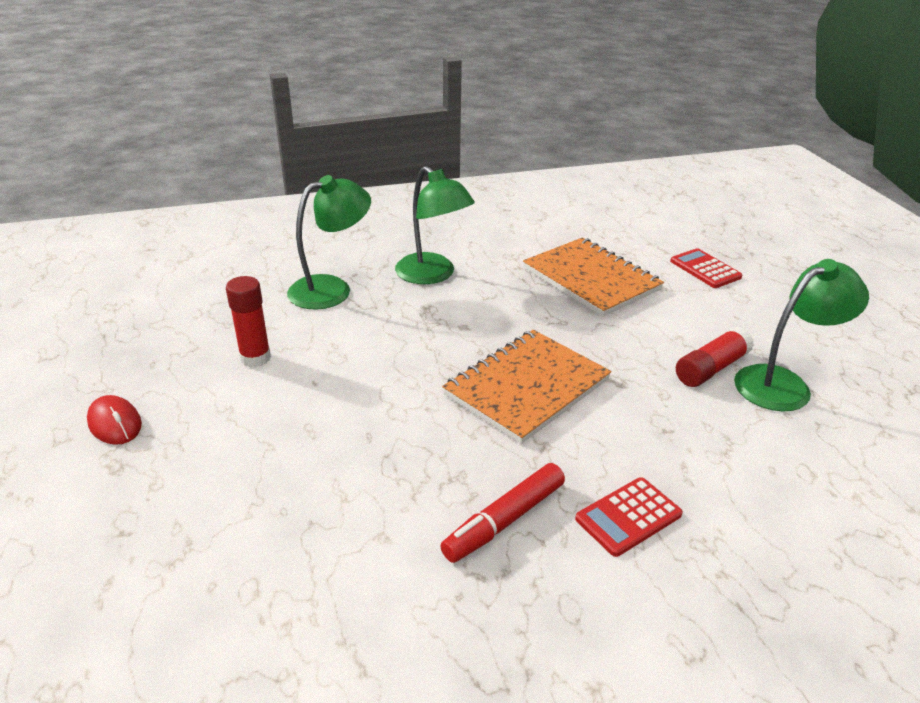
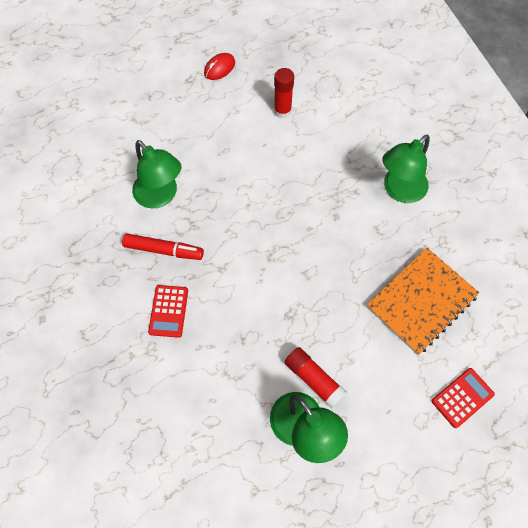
camera: 85 degrees right, 30 degrees up
(331, 289) = (366, 133): green lamp -> green lamp (160, 196)
(505, 520) = (163, 250): red marker -> red marker turned 150 degrees clockwise
(526, 387) = (275, 257): orange notebook -> none
(628, 517) = (168, 311): red calculator -> red calculator turned 135 degrees counterclockwise

